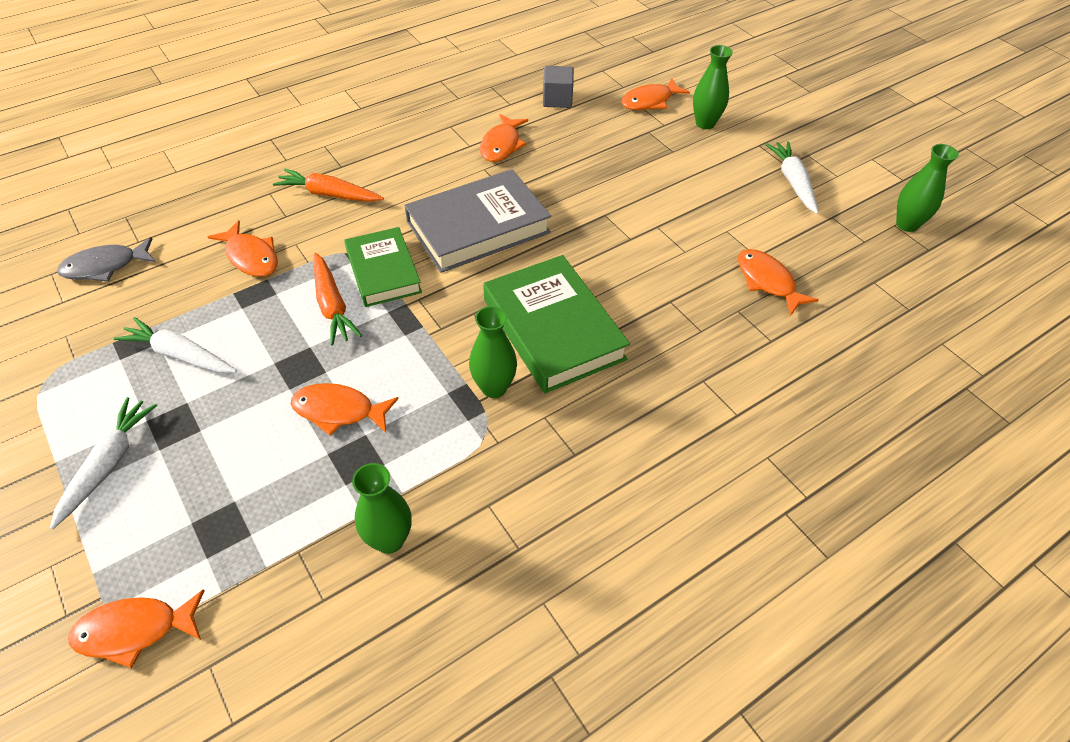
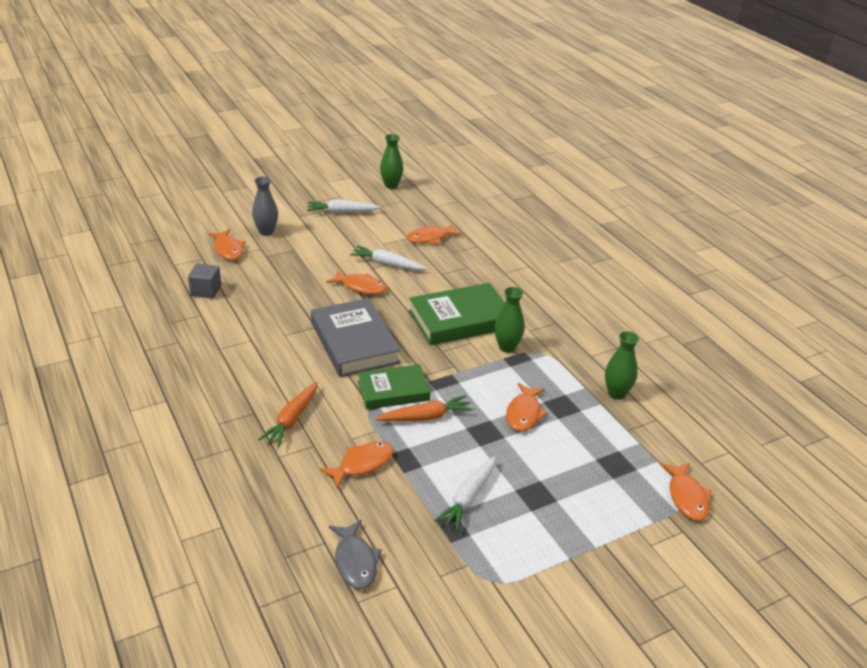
camera: 85 degrees left, 15 degrees down
(108, 464) = (570, 527): white carrot -> white carrot (387, 264)
(501, 145) = (257, 324): orange fish -> orange fish (361, 287)
(705, 123) = (266, 232): green vase -> grey vase

